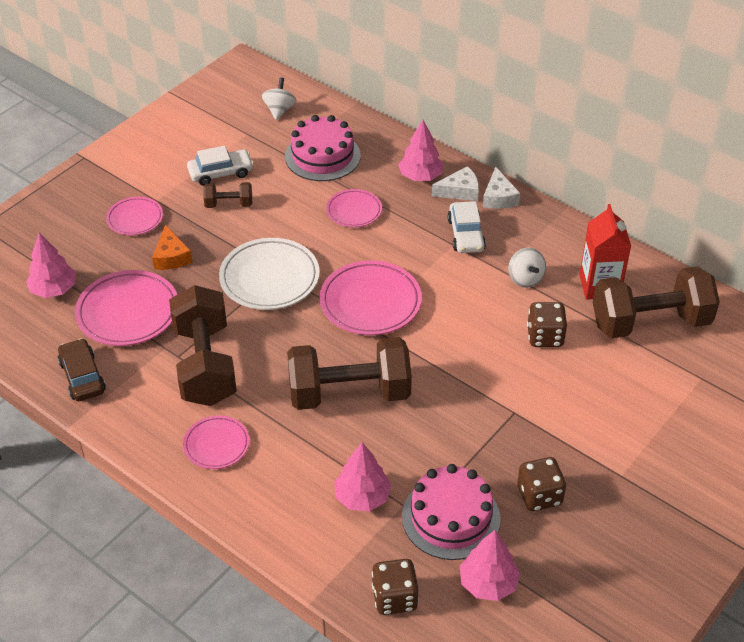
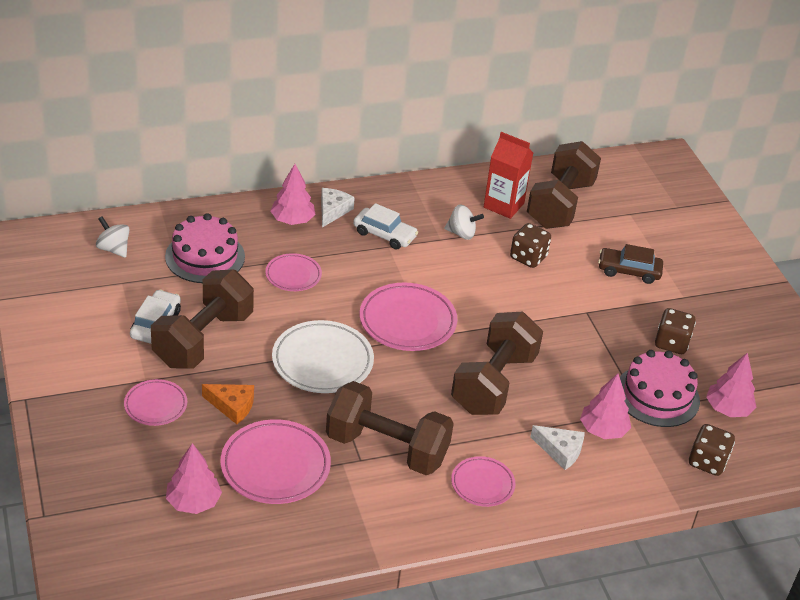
camera: 60 degrees left, 5 degrees down
(82, 377) = (327, 532): brown car -> brown car (629, 271)
(229, 204) = (203, 339): brown dumbbell -> brown dumbbell, size x2.17
(499, 197) = (361, 197): white cheese -> white cheese (560, 451)

